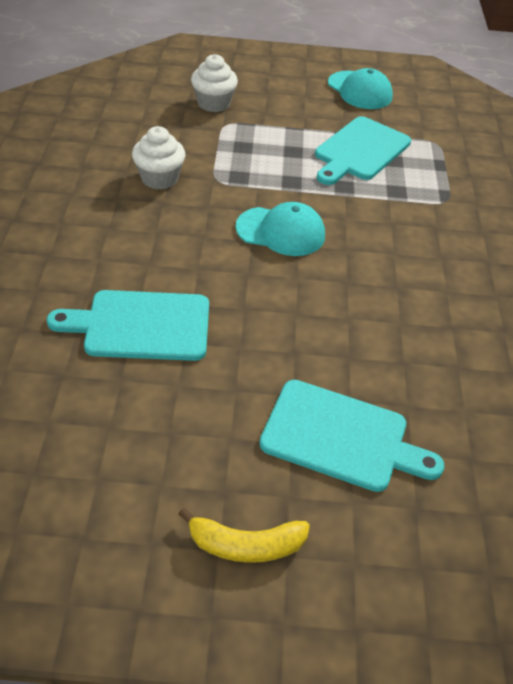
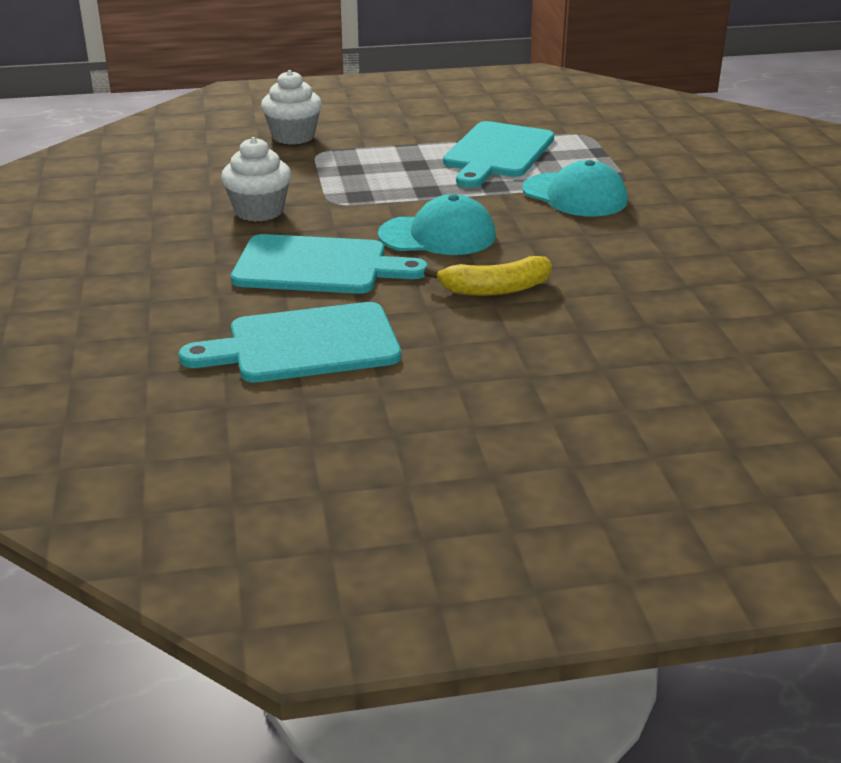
camera: 10 degrees left, 15 degrees down
(246, 545) = (543, 518): yellow banana -> yellow banana (495, 289)
(341, 437) = (608, 402): turquoise cutting board -> turquoise cutting board (317, 266)
(360, 90) = (468, 102): turquoise cap -> turquoise cap (574, 195)

